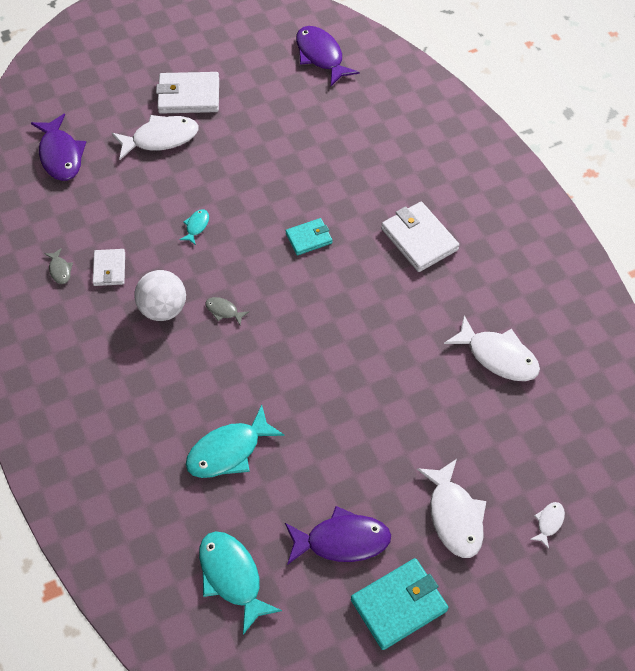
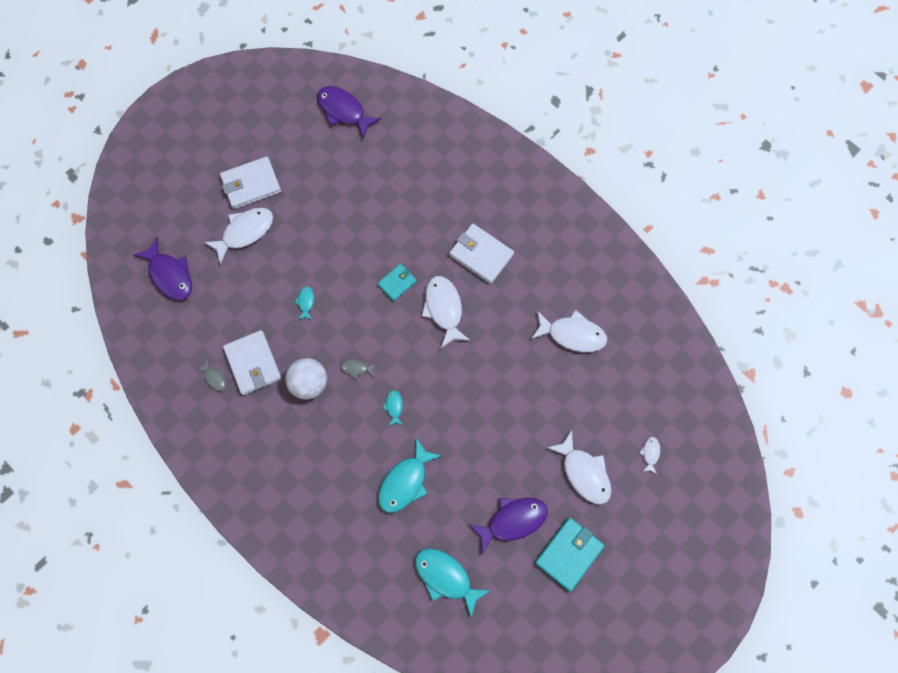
camera: 20 degrees left, 15 degrees up
(109, 269) = (253, 363): white wallet -> white wallet, size x1.66
(250, 365) = (394, 407): none -> turquoise fish
(352, 281) = (444, 309): none -> white fish

